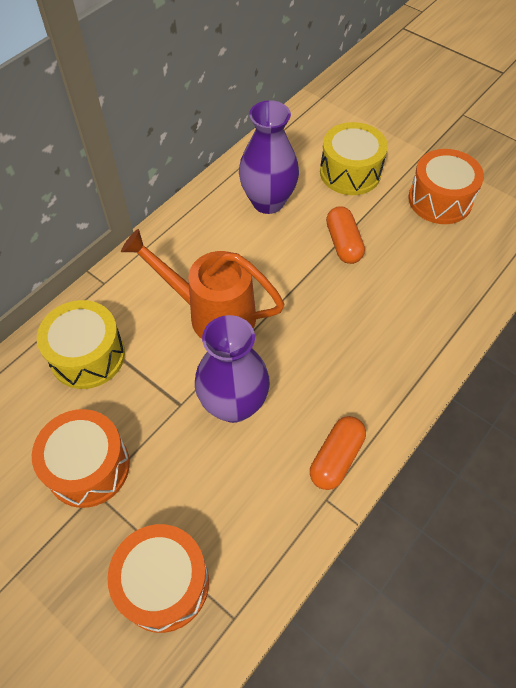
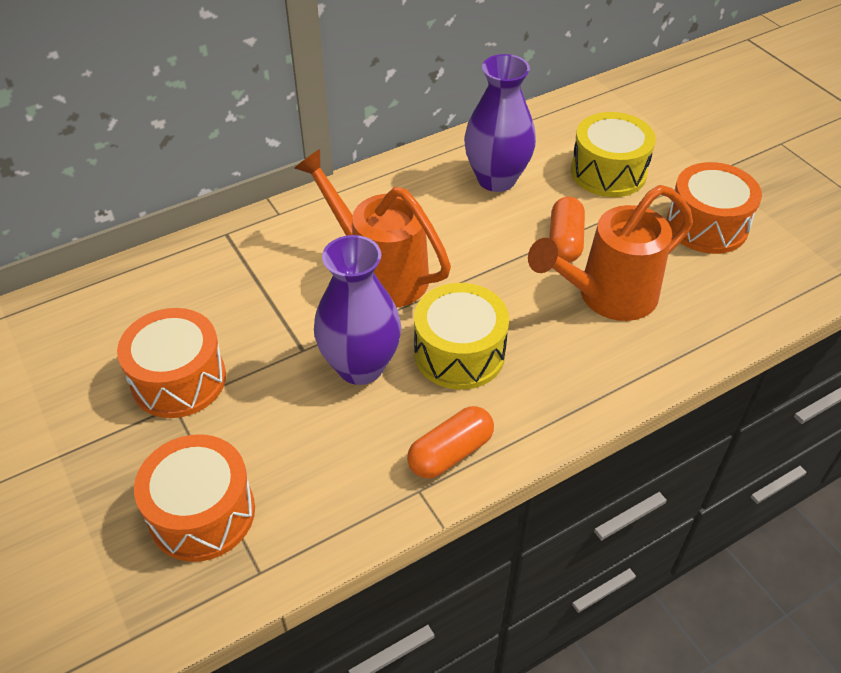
camera: 20 degrees right, 10 degrees down
(87, 355) = (228, 276): yellow drum -> yellow drum (459, 353)
(395, 282) = (608, 296): none -> orange watering can

